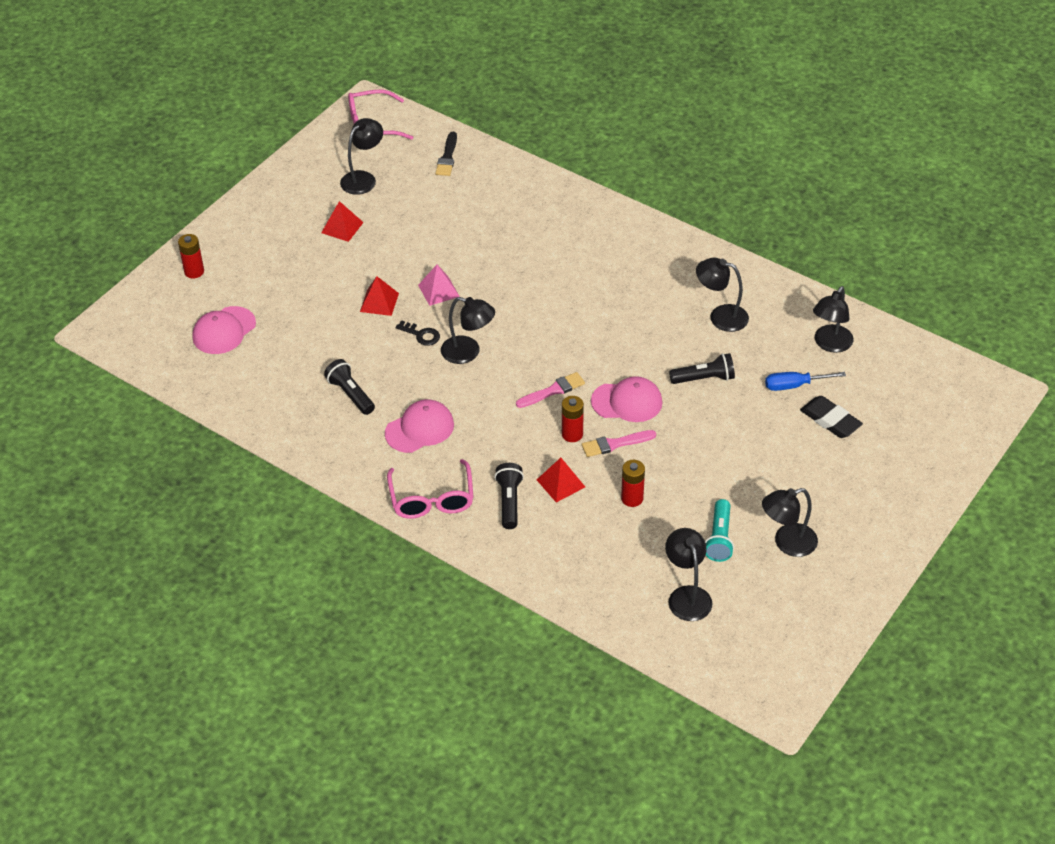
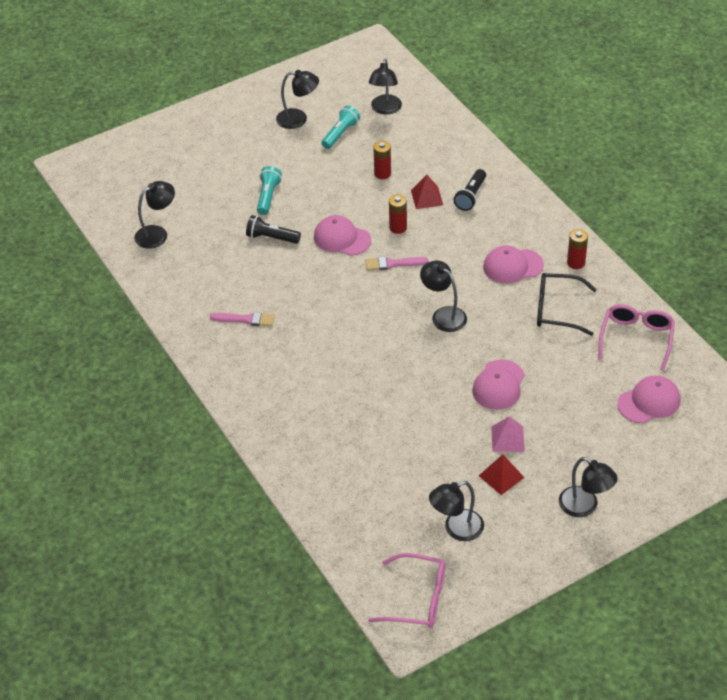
camera: 155 degrees left, 0 degrees up
(194, 271) = (662, 474): red battery -> red battery (576, 263)
(350, 394) = (557, 310): black flashlight -> black glasses
(379, 302) = (498, 385): red pyramid -> pink cap
(421, 335) = (475, 343): black key -> none
(432, 499) = (526, 214): pink glasses -> pink glasses (636, 338)
(438, 290) = (441, 379): pink pyramid -> pink pyramid (507, 439)
(447, 157) = (359, 526): black brush -> none
(615, 444) = (370, 212): pink brush -> pink brush (245, 319)
(720, 316) = (221, 281): black lamp -> black lamp (585, 507)
(744, 425) = (268, 196): none -> turquoise flashlight
(794, 385) = (209, 213): blue screwdriver -> none
(830, 420) = (205, 182): black eraser -> none

